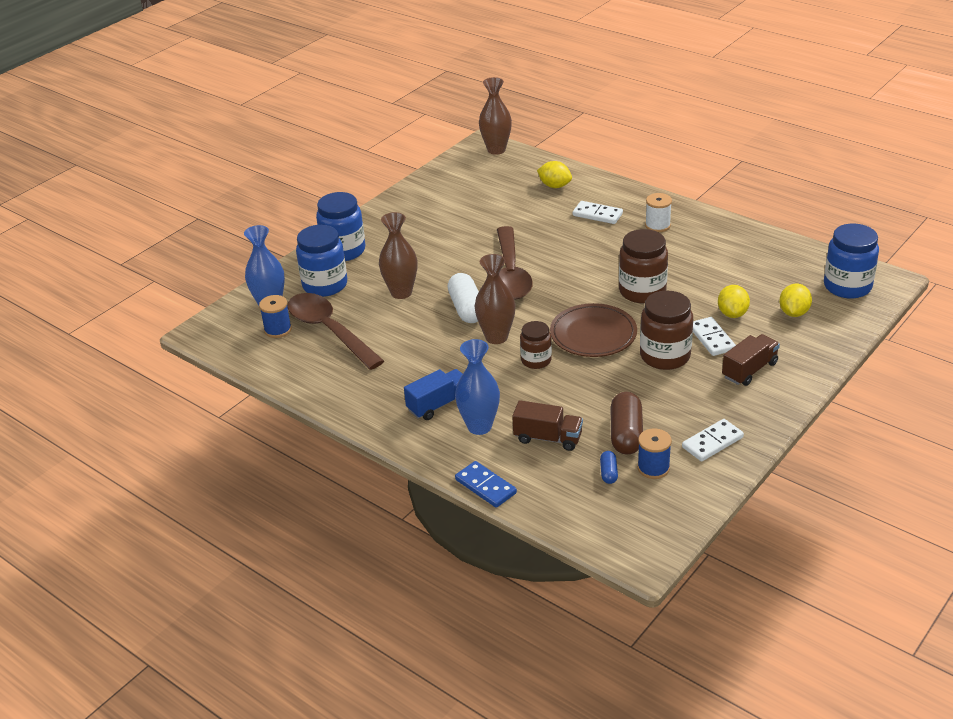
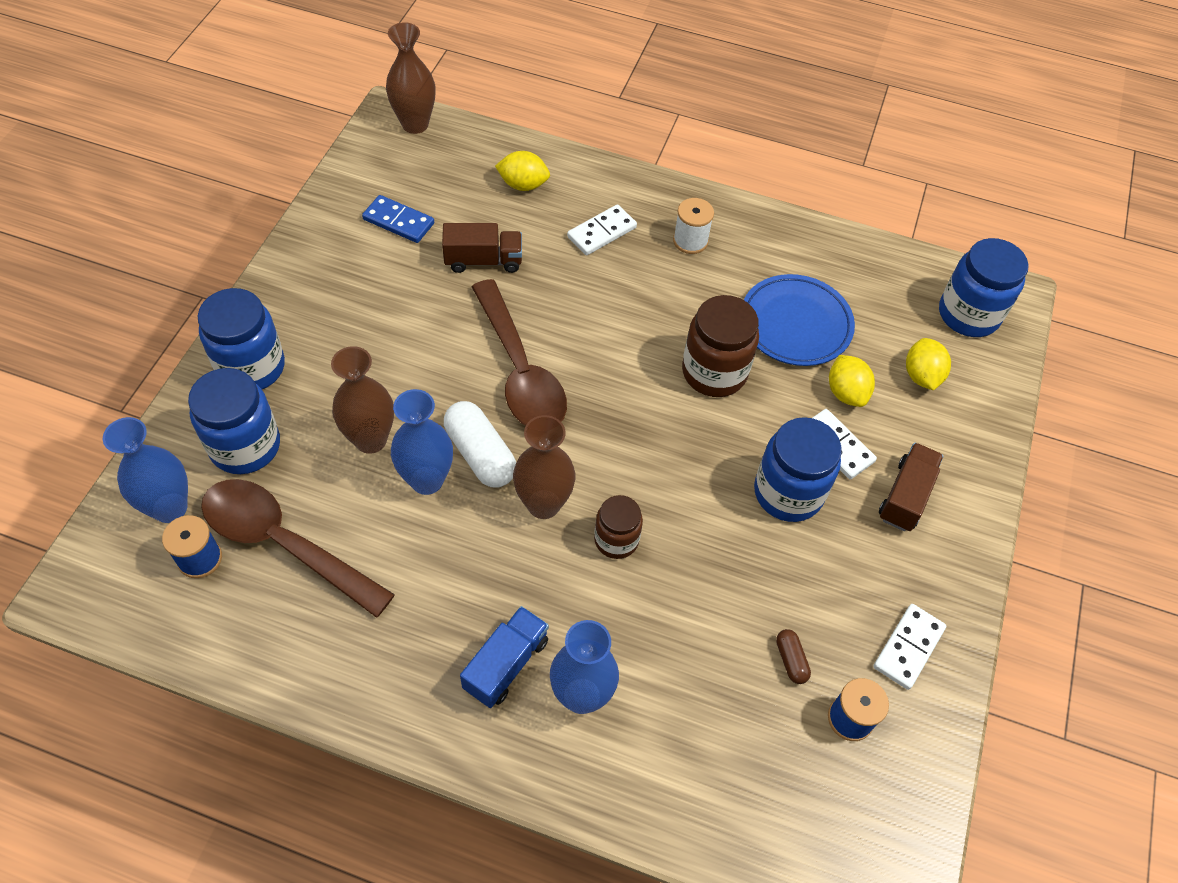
camera: 25 degrees left, 20 degrees up
(427, 315) = (427, 480): none -> blue vase
(485, 486) = (633, 820): blue domino -> blue domino (398, 221)
(548, 438) = (687, 695): brown truck -> brown truck (483, 260)
(593, 335) = (678, 471): brown plate -> none
(597, 215) = (602, 232): white domino -> white domino turned 45 degrees counterclockwise
(608, 473) = (794, 744): blue capsule -> none
(626, 434) = (790, 660): brown capsule -> brown capsule, size x0.50
(665, 356) = (788, 493): brown jar -> blue jar
(713, 275) = (795, 324): none -> blue plate

